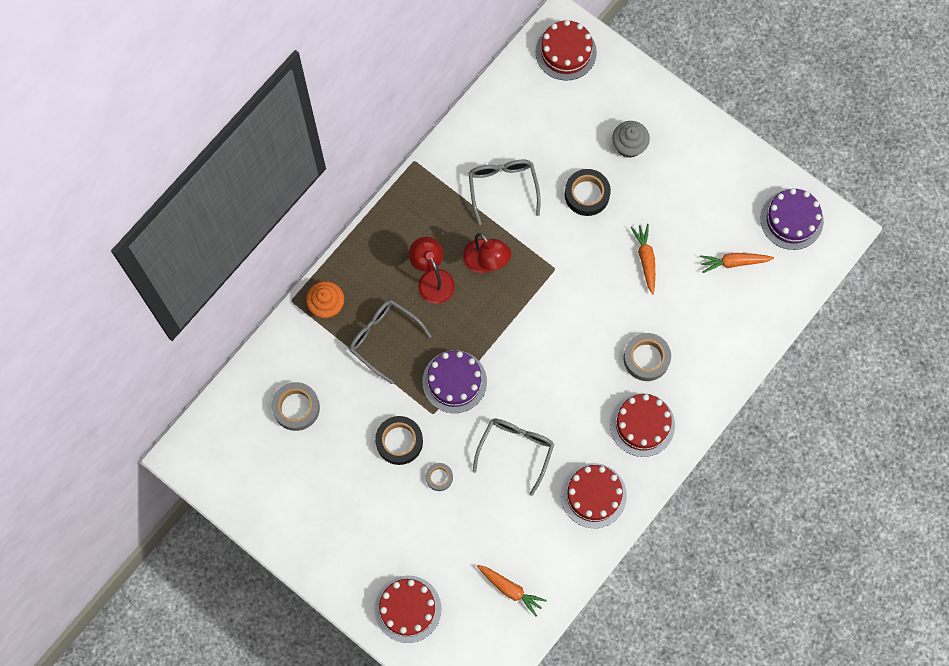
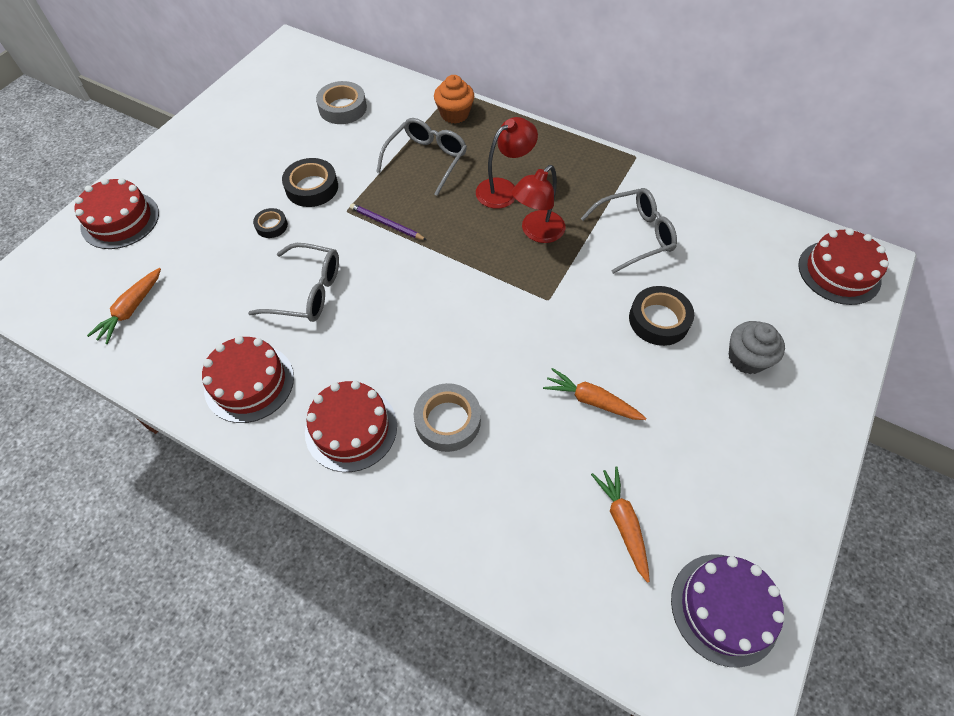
camera: 80 degrees right, 15 degrees down
(439, 477) = (271, 226): grey tape -> black tape
(454, 381) = (386, 224): purple cake -> purple pencil
(645, 259) = (591, 400): orange carrot -> orange carrot turned 135 degrees counterclockwise

